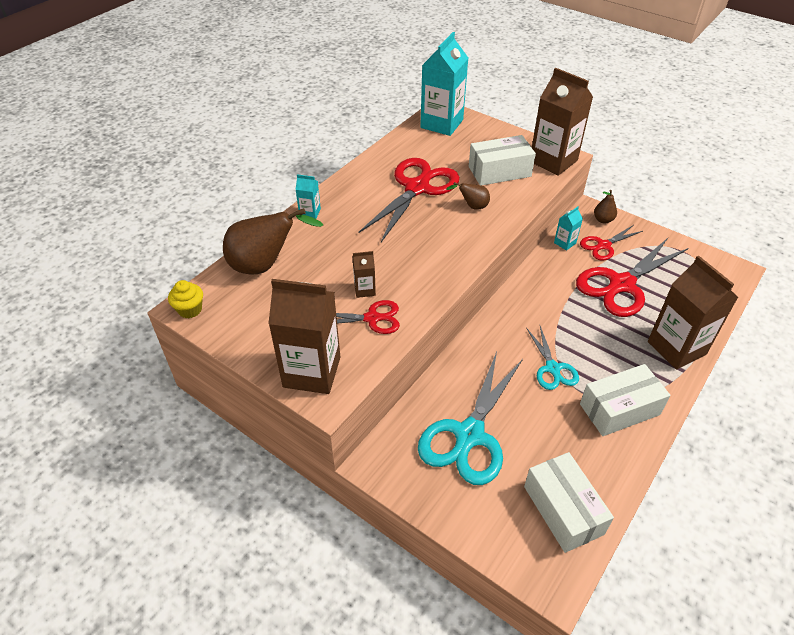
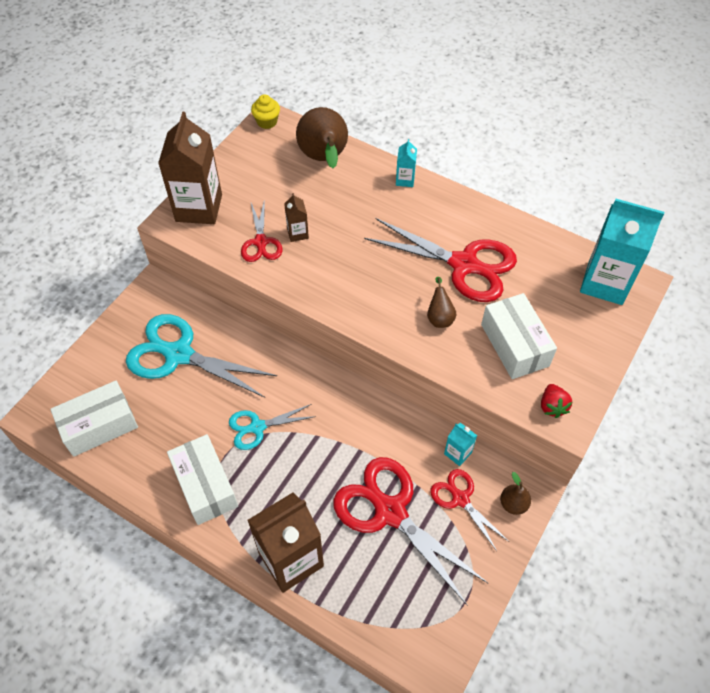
camera: 85 degrees right, 10 degrees up
(553, 161) = (552, 406): brown carton -> red strawberry

